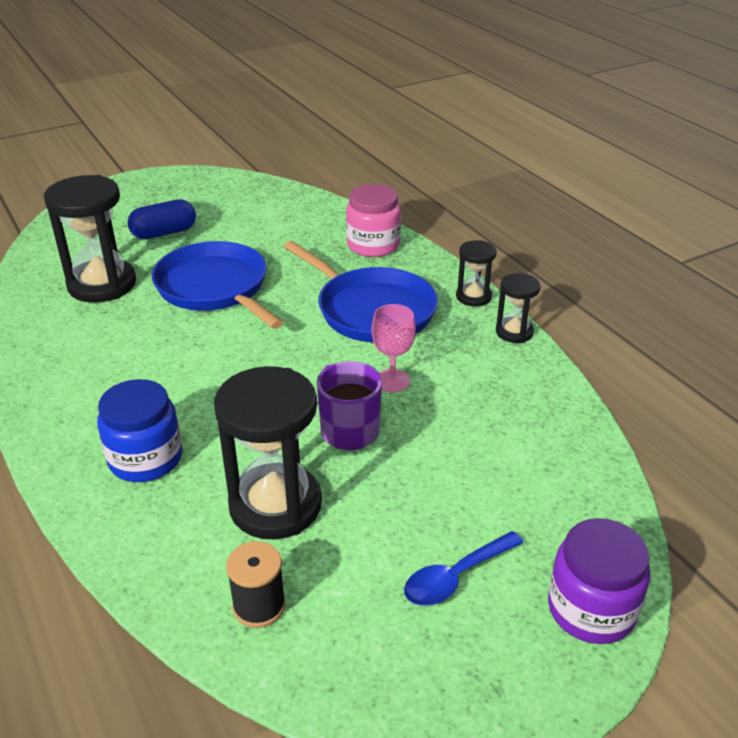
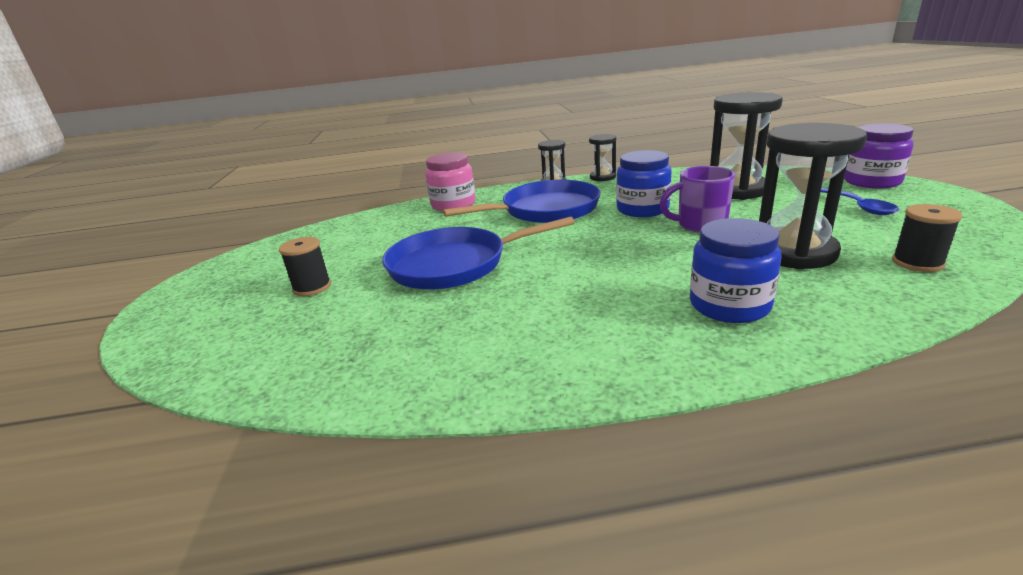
camera: 65 degrees left, 10 degrees down
(102, 284) = (379, 327): black hourglass -> black hourglass (736, 190)
(164, 233) = (312, 287): blue capsule -> black spool
(392, 381) = (642, 209): pink goblet -> blue jar

